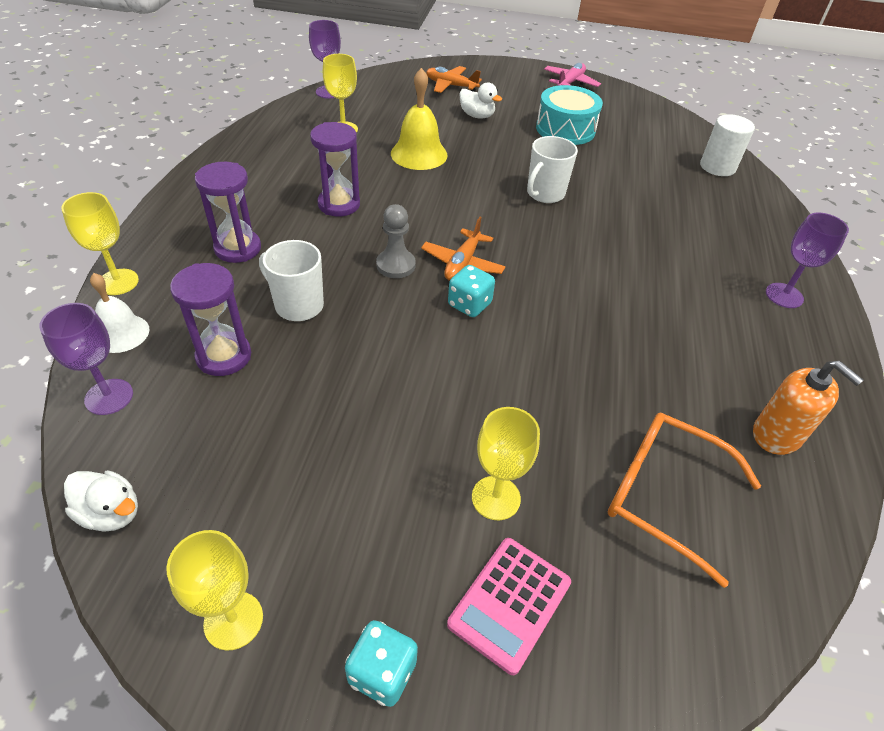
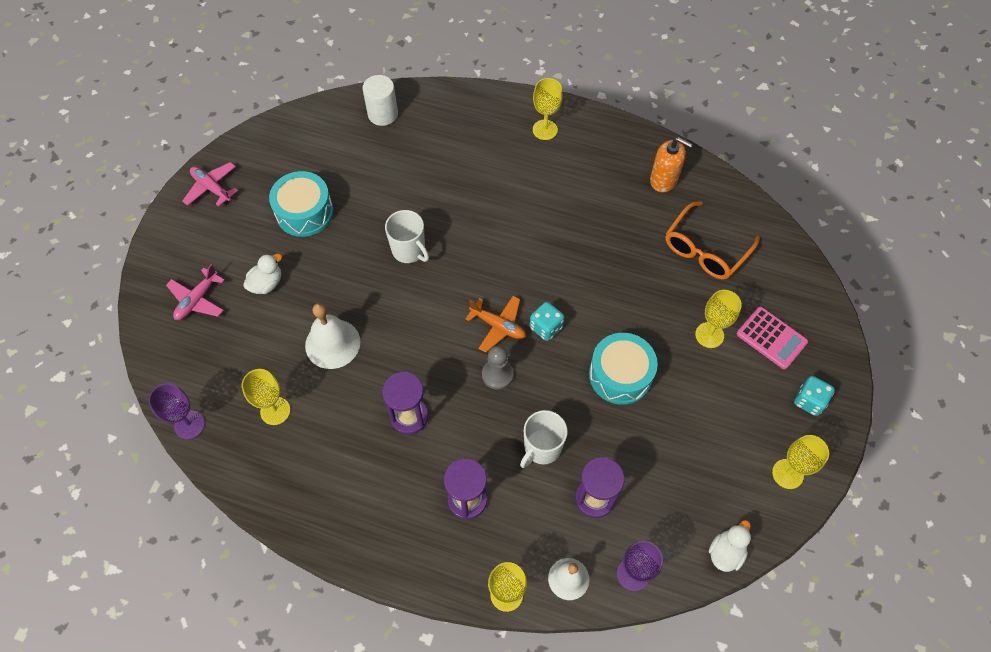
camera: 80 degrees left, 15 degrees up
(408, 381) = (620, 375): none -> turquoise drum
(419, 154) = (332, 343): yellow bell -> white bell
(451, 86) = (197, 300): orange plane -> pink plane
(777, 435) = (663, 180): orange soap dispenser -> orange soap dispenser turned 60 degrees clockwise
(784, 295) = (545, 130): purple goblet -> yellow goblet

